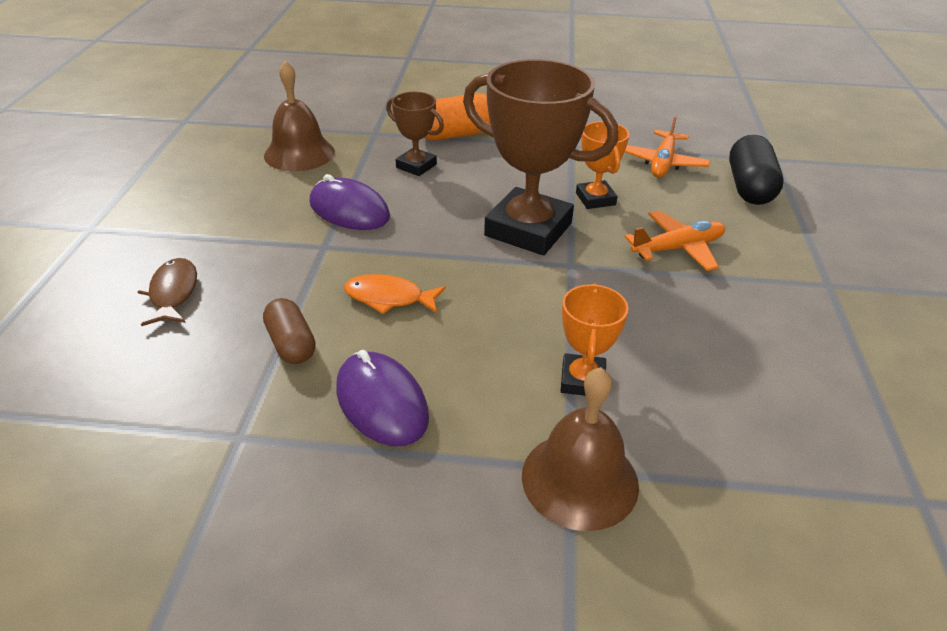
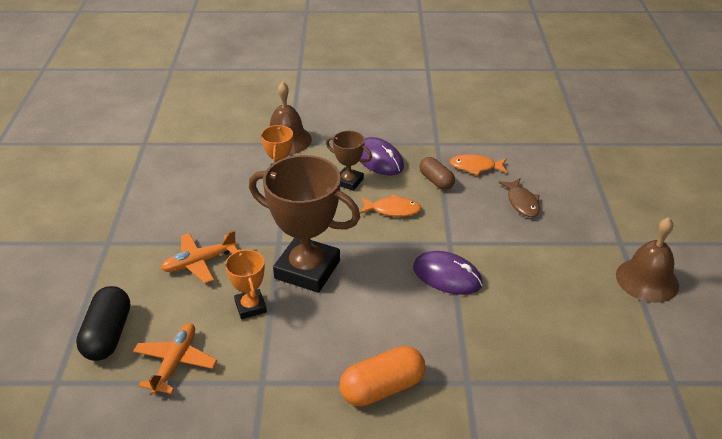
camera: 175 degrees right, 0 degrees up
(200, 367) = (475, 167): none -> orange fish
(299, 153) = (524, 340): brown bell -> brown bell (647, 280)
(416, 166) = (410, 333): brown trophy -> brown trophy (349, 181)

